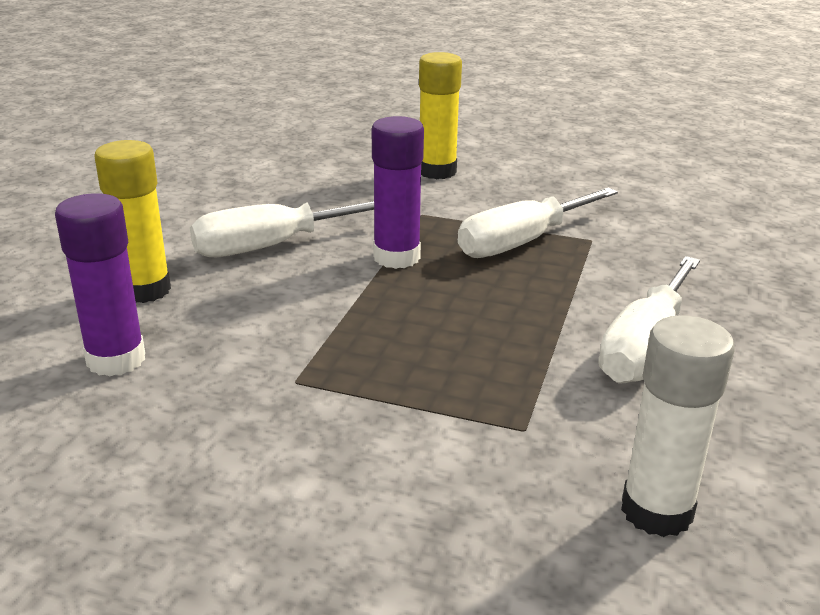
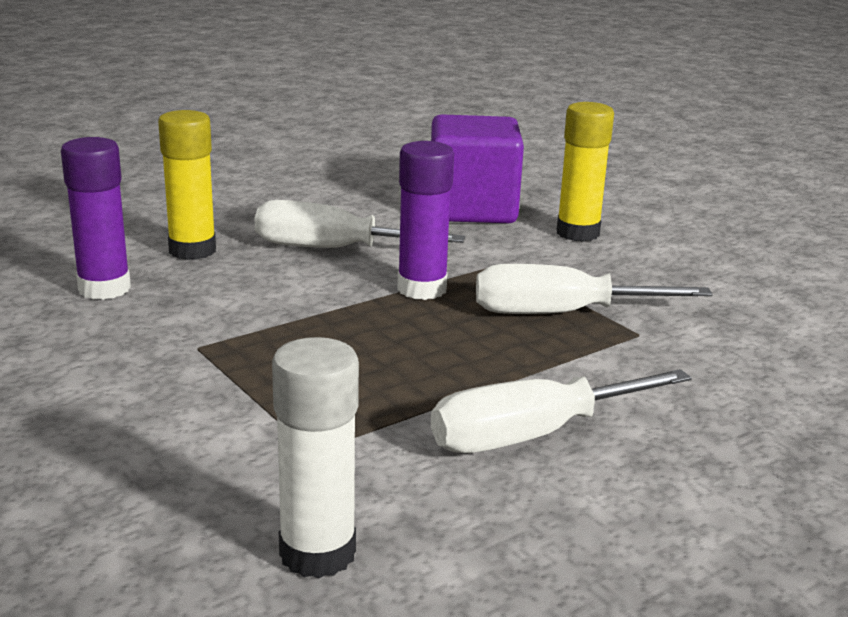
camera: 35 degrees right, 5 degrees down
(330, 174) = (472, 209): none -> purple cube

